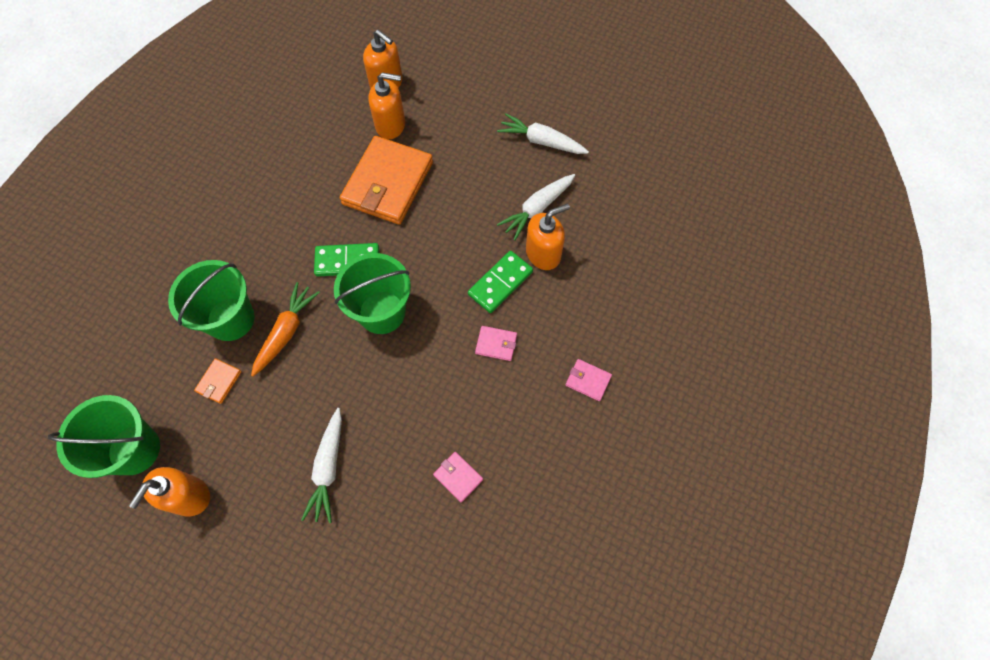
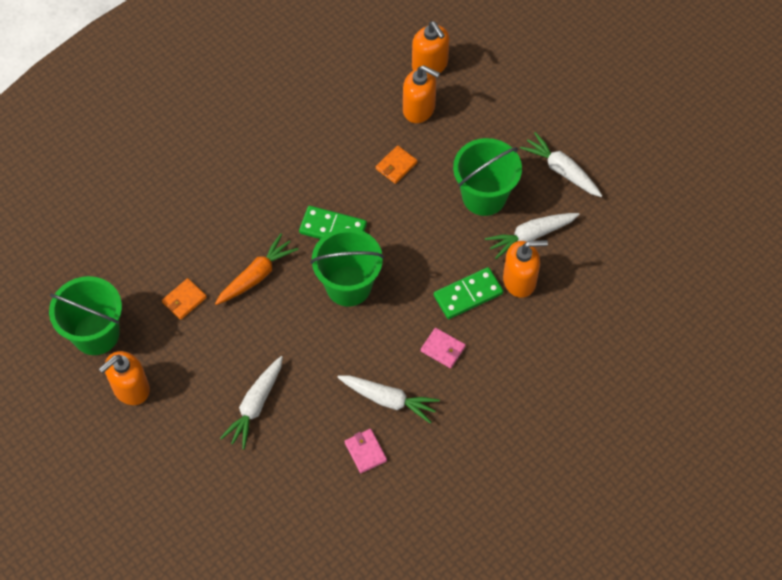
camera: 20 degrees right, 5 degrees down
(231, 319) = (211, 248): green bucket -> green bucket (484, 196)
(388, 183) = (396, 166): orange wallet -> orange wallet, size x0.41
(462, 414) = (388, 400): none -> white carrot
(588, 380) = (515, 409): pink wallet -> none

